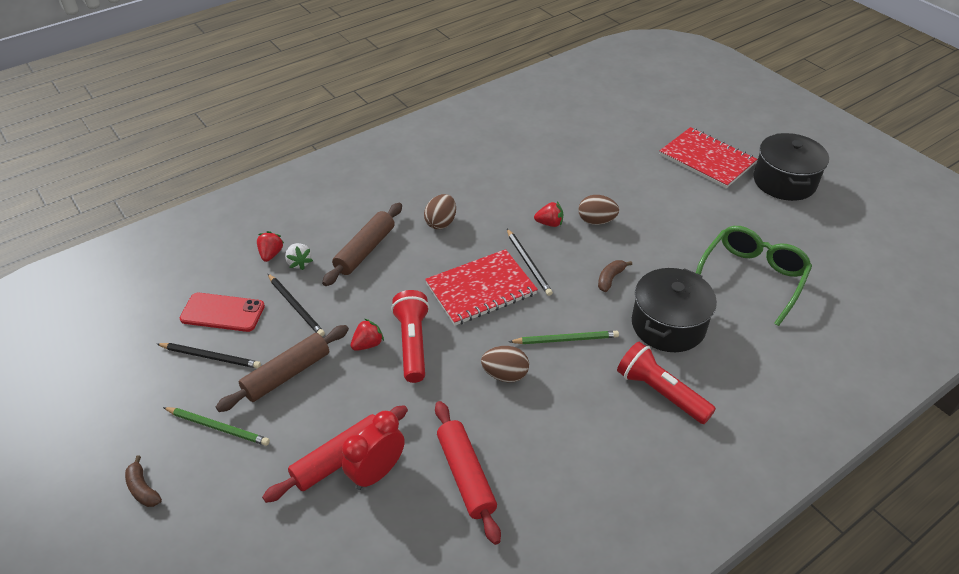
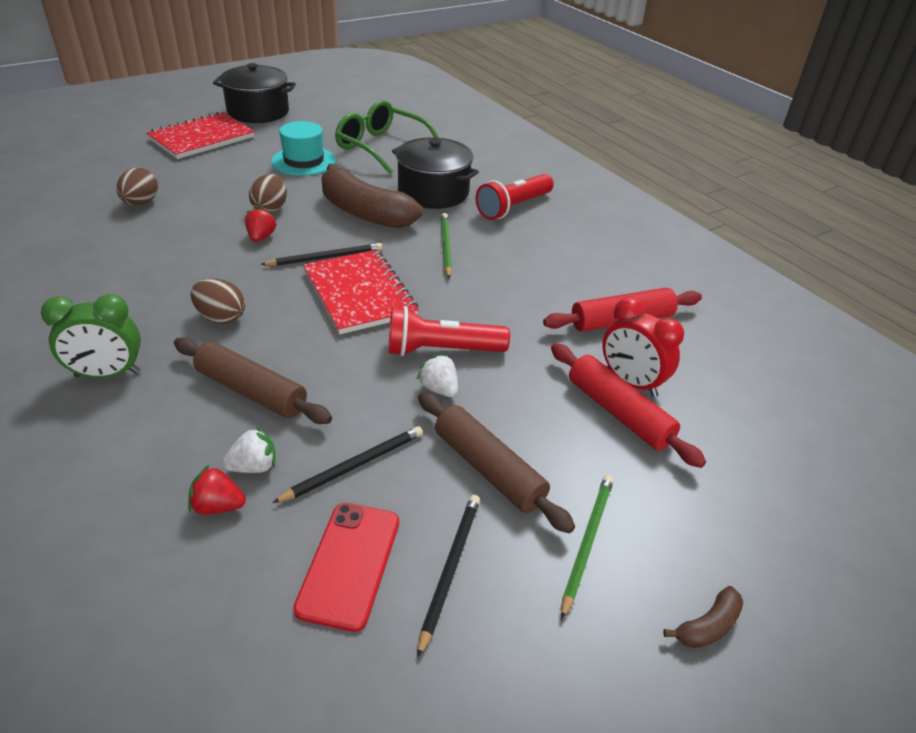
camera: 90 degrees left, 5 degrees down
(368, 344) = (439, 389): red strawberry -> white strawberry
(380, 188) = (107, 374): none -> green clock
(505, 375) = (492, 287): brown egg -> brown egg (141, 203)
(610, 279) = (364, 212): brown banana -> brown banana, size x2.43
(692, 227) = (304, 161): none -> turquoise hat

